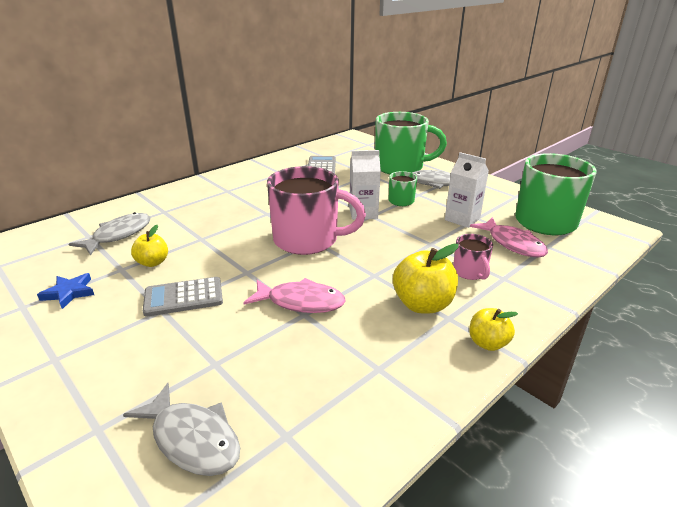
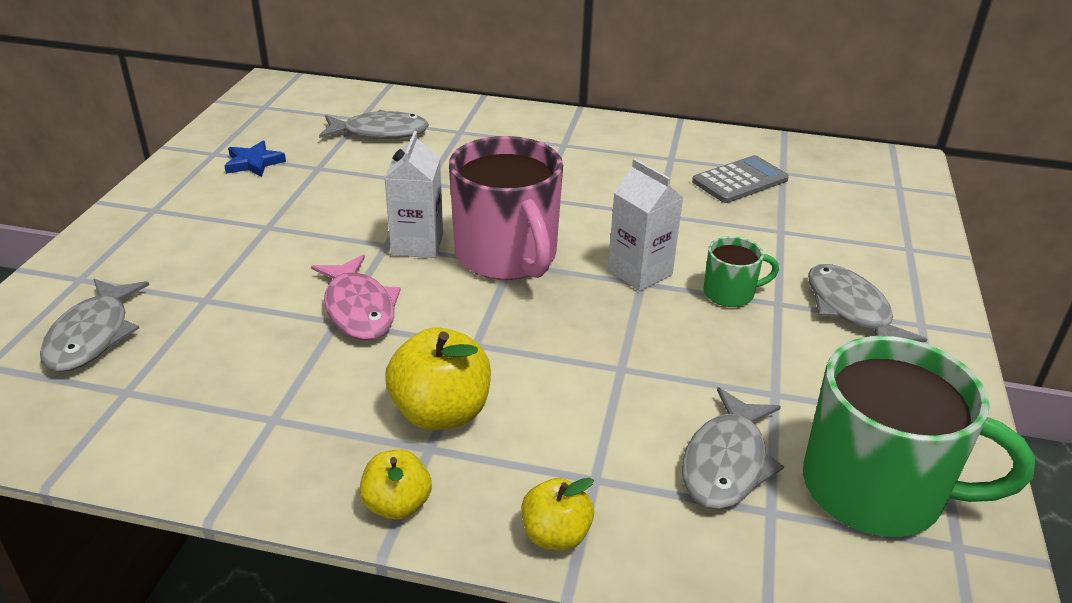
camera: 55 degrees right, 5 degrees up
(153, 262) = (347, 178): yellow apple -> yellow apple (556, 535)
(183, 297) = (300, 228): grey calculator -> none
(400, 167) = (857, 250): green mug -> none
(462, 219) = (748, 378): white carton -> white carton (417, 244)
(470, 272) = (576, 435): pink mug -> none
(513, 244) = (726, 462): pink fish -> grey fish

